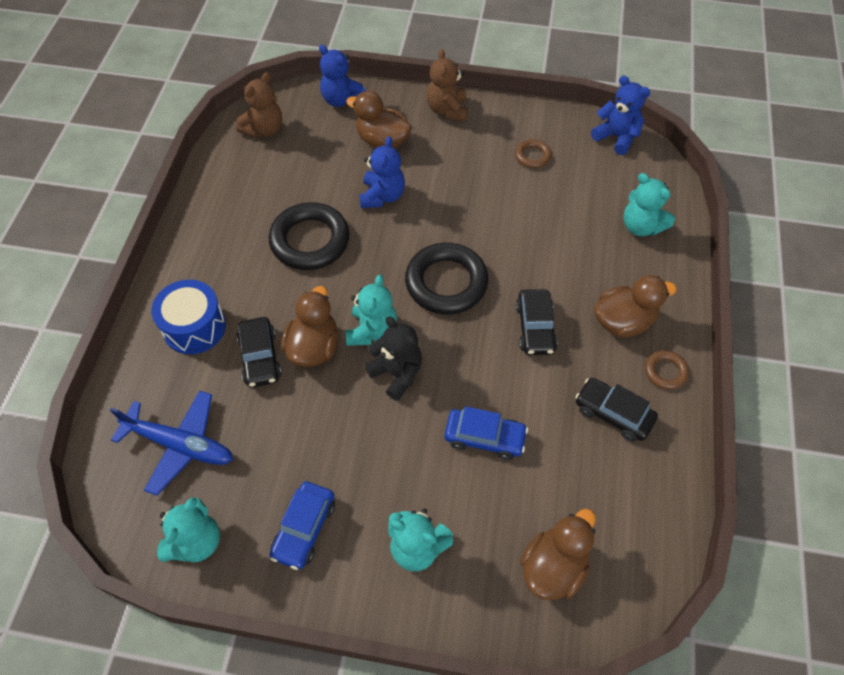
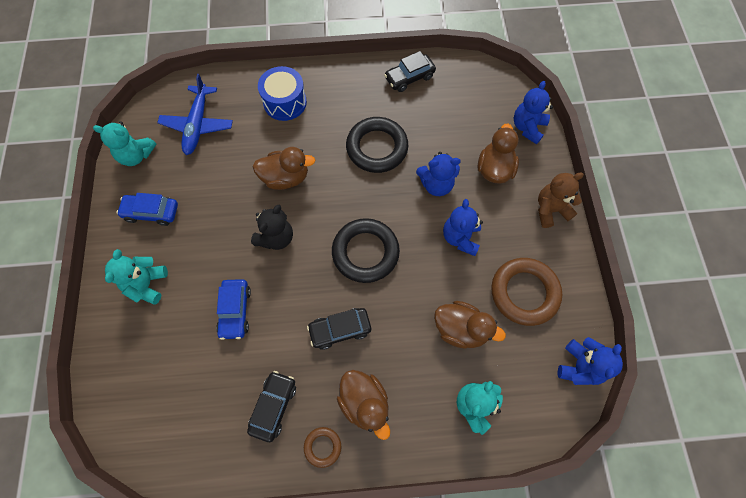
camera: 75 degrees right, 10 degrees up
(260, 357) = (270, 148): black car -> black car (409, 77)
(264, 129) = (473, 85): brown teddy bear -> none
(372, 331) = (308, 211): turquoise teddy bear -> none
(455, 191) = (460, 237): none -> blue teddy bear
(532, 156) = (524, 293): brown ring -> brown ring, size x2.05
(553, 567) = (143, 380): brown duck -> brown duck (460, 329)

